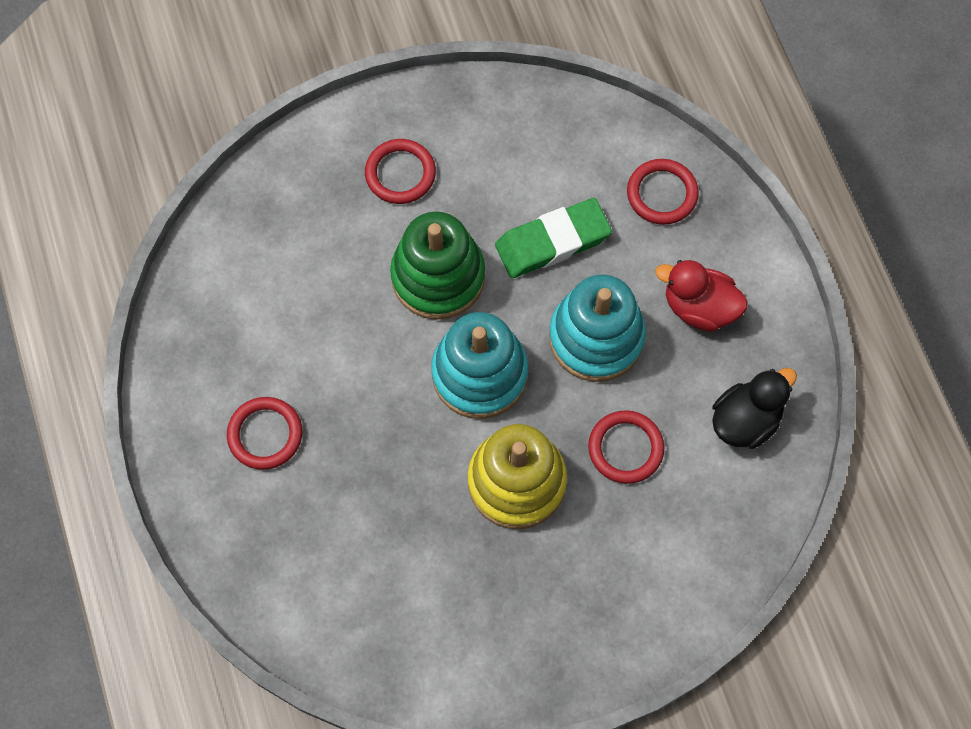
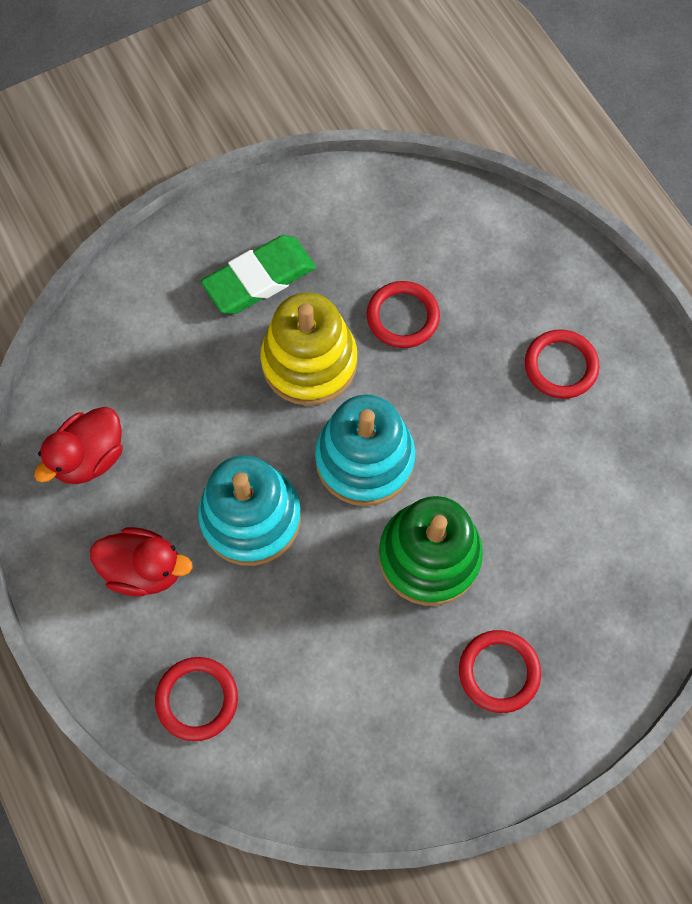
camera: 170 degrees right, 0 degrees up
(552, 242) = (312, 617): green eraser -> green eraser (259, 279)
(625, 448) = (208, 410): red ring -> red ring (402, 317)
(745, 420) = (90, 457): black duck -> red duck

